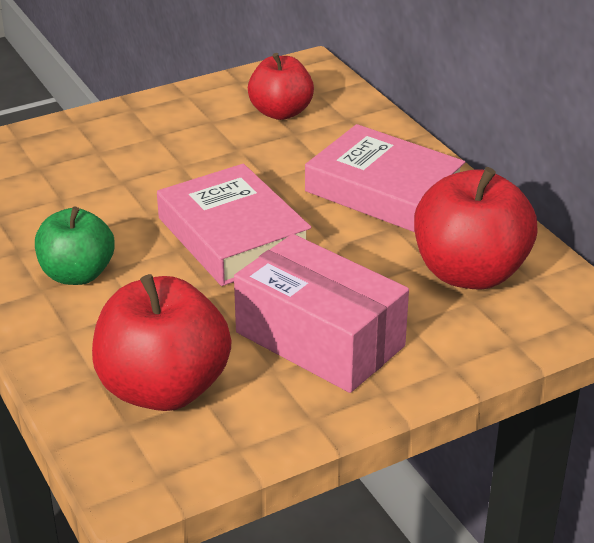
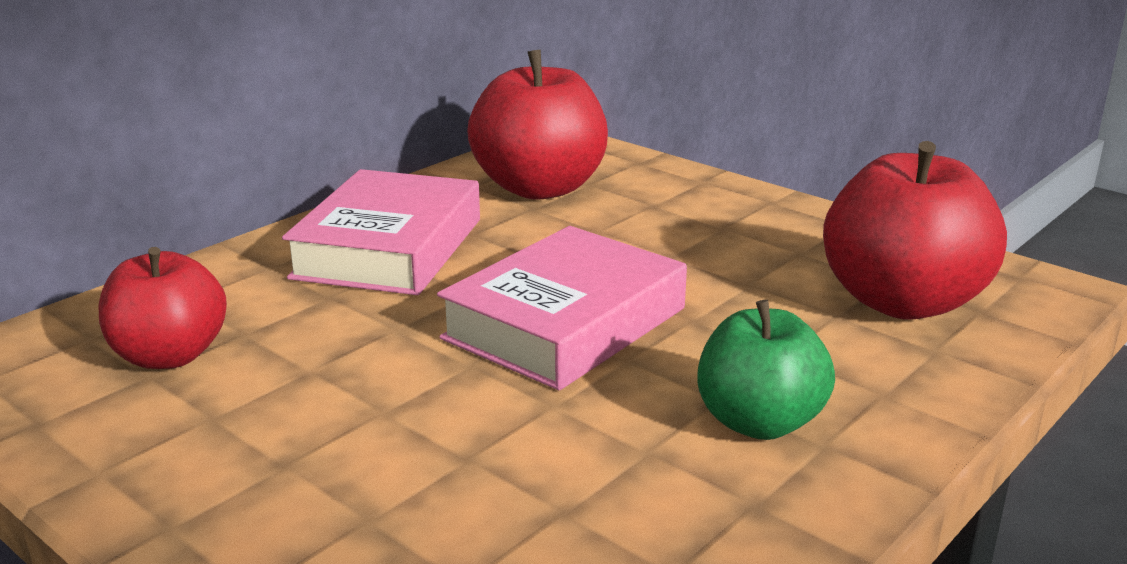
camera: 110 degrees left, 10 degrees down
(320, 339) = (724, 238): pink box -> none

